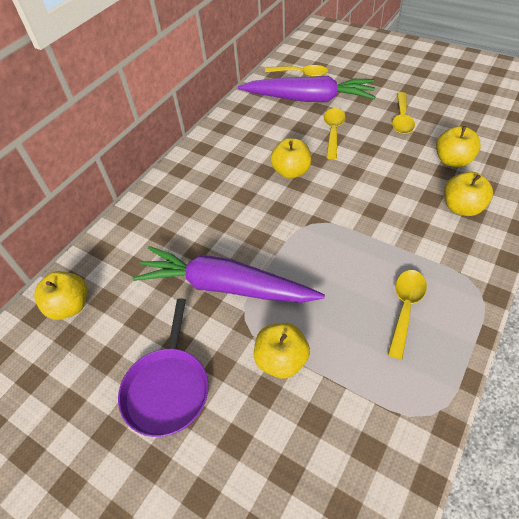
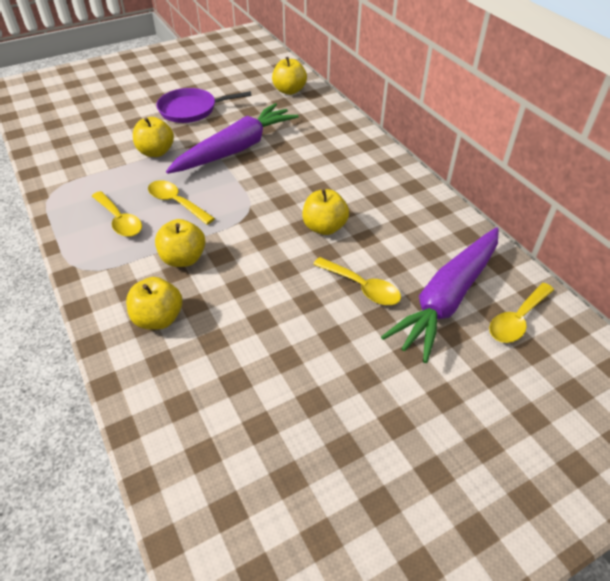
camera: 115 degrees right, 5 degrees down
(167, 389) = (191, 110): purple pan -> purple pan turned 45 degrees counterclockwise
(402, 119) = (334, 364): yellow spoon -> yellow spoon (176, 202)
(452, 161) = (221, 361): yellow apple -> yellow apple (183, 259)

